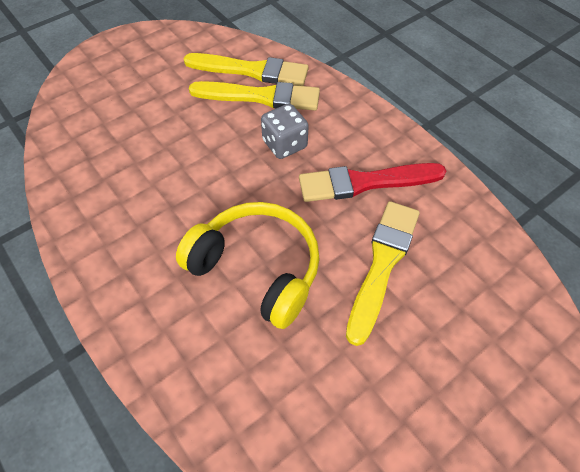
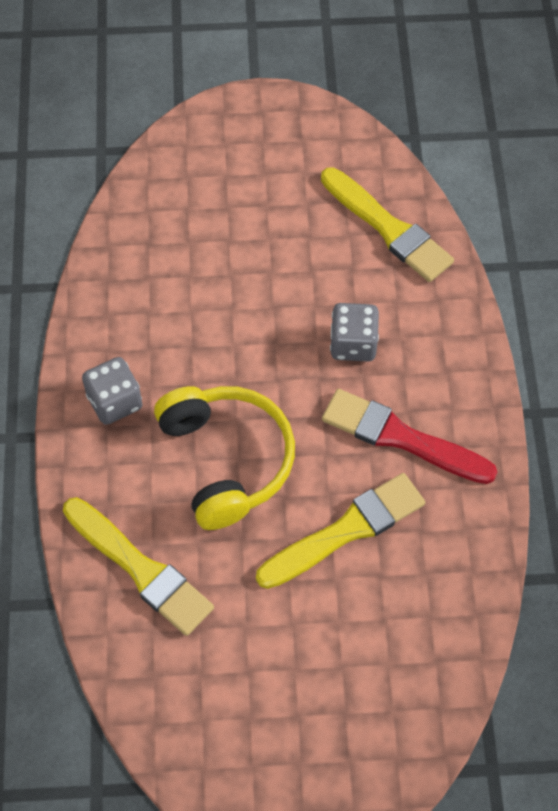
camera: 35 degrees right, 5 degrees up
(136, 278) = (115, 402): none -> grey dice
(261, 97) = (373, 269): yellow brush -> yellow brush (140, 569)

